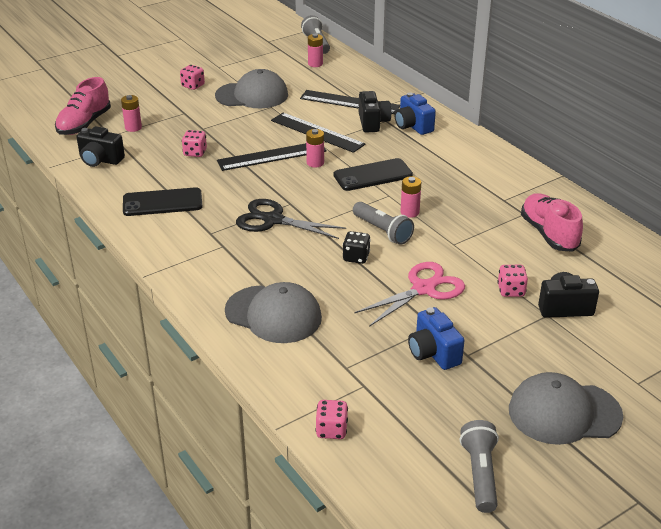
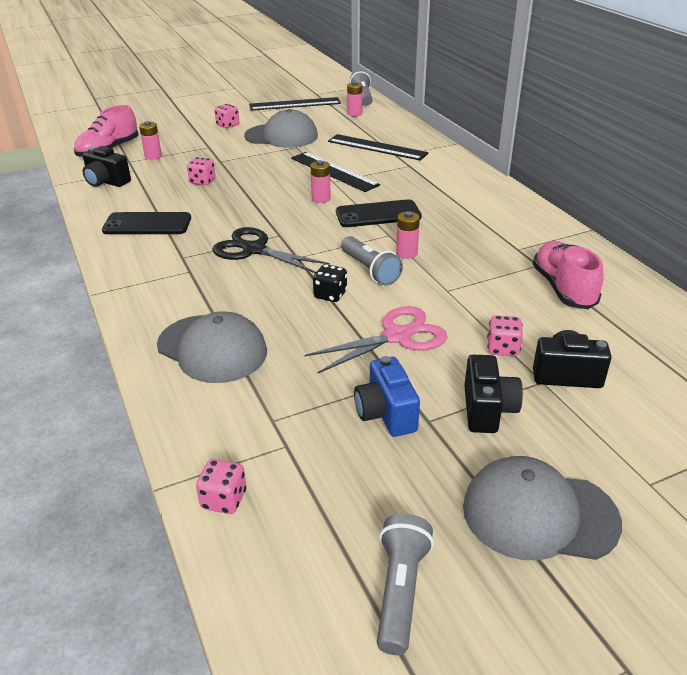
camera: 10 degrees right, 0 degrees up
(272, 156) = (278, 189): black ruler -> black ruler (295, 104)
(373, 122) = (395, 166): black camera -> black camera (487, 410)
(413, 126) = (436, 172): blue camera -> none

